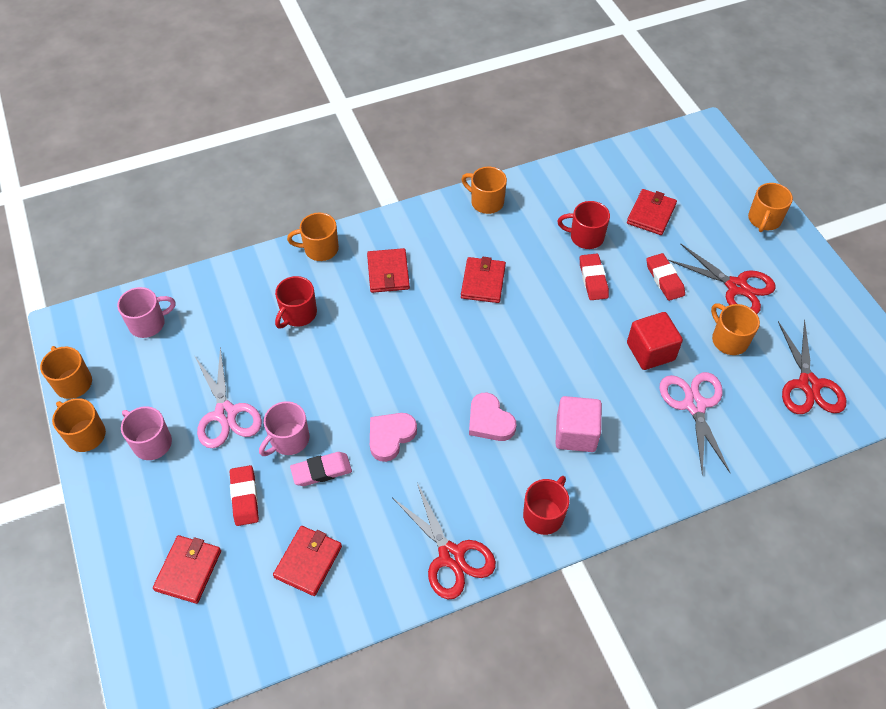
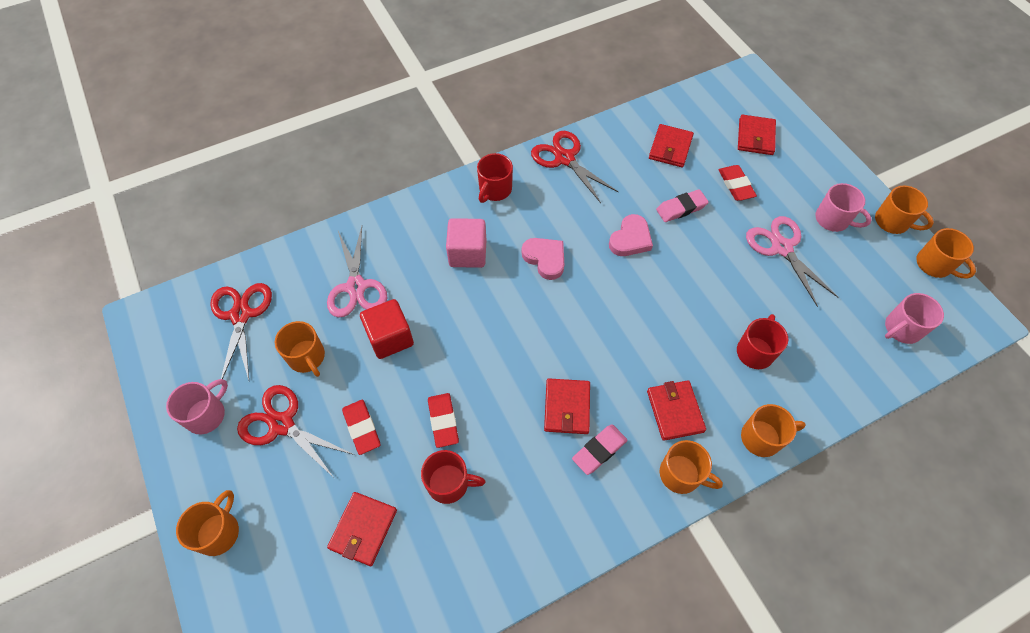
camera: 175 degrees right, 5 degrees up
(289, 440) = (717, 230): pink mug -> pink mug (206, 415)
(459, 250) = (599, 450): none -> pink eraser
(486, 202) = (576, 532): orange mug -> orange mug (681, 474)

